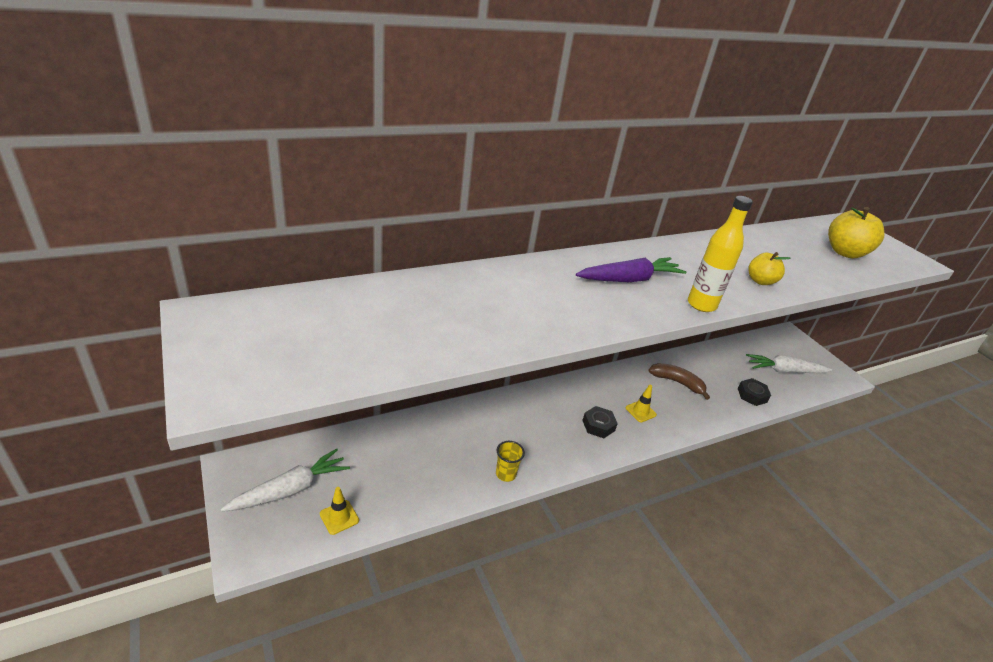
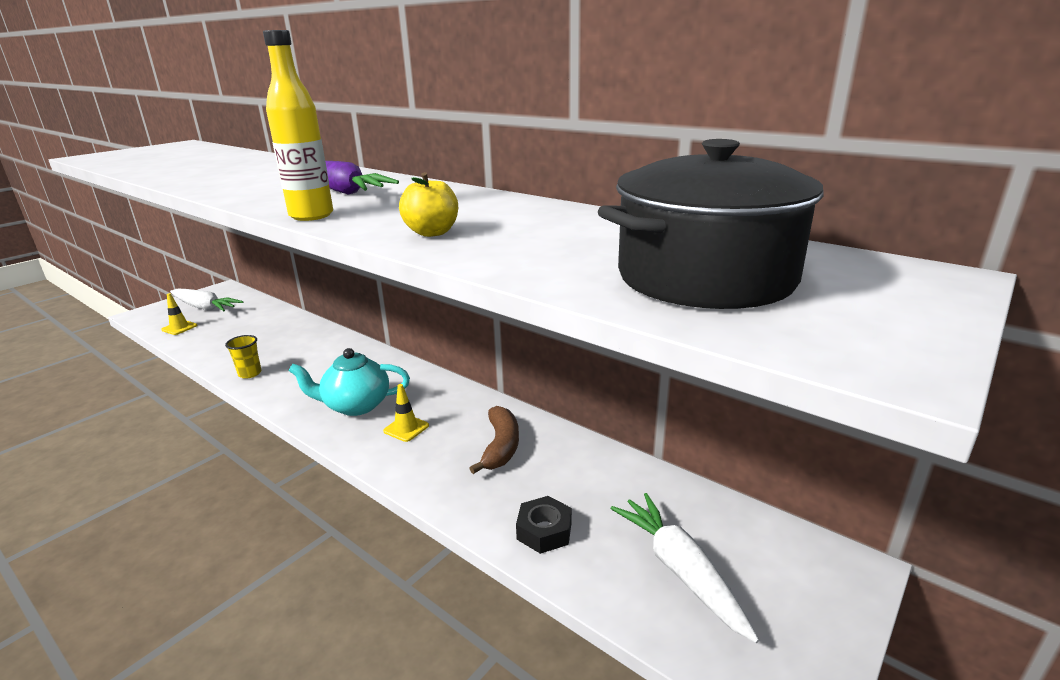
camera: 70 degrees right, 10 degrees down
(598, 425) = (356, 405): black nut -> turquoise teapot
(845, 252) = (705, 277): yellow apple -> black pot

